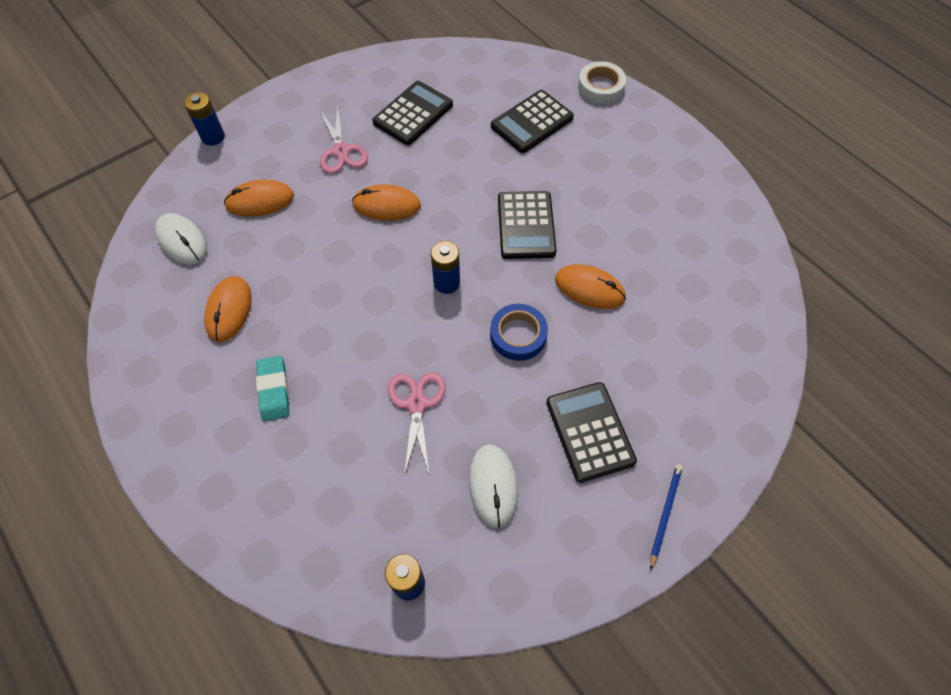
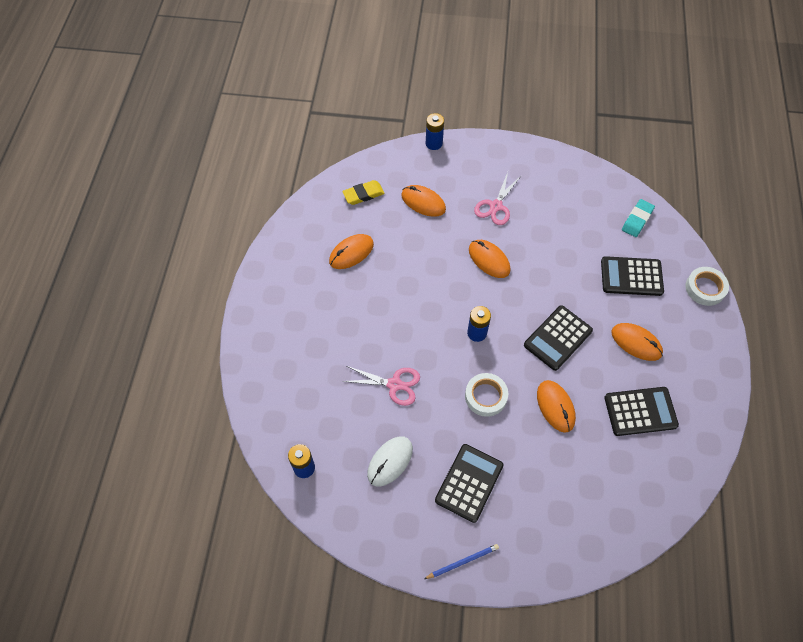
camera: 45 degrees right, 0 degrees up
(182, 241) = (363, 194): white mouse -> yellow eraser
(274, 390) = (333, 314): turquoise eraser -> turquoise eraser (637, 220)
(413, 114) = (561, 214): black calculator -> black calculator (640, 411)
(416, 404) = (394, 384): pink scissors -> pink scissors turned 60 degrees clockwise
(518, 335) = (486, 396): blue tape -> white tape
(595, 175) = (636, 343): none -> orange mouse

